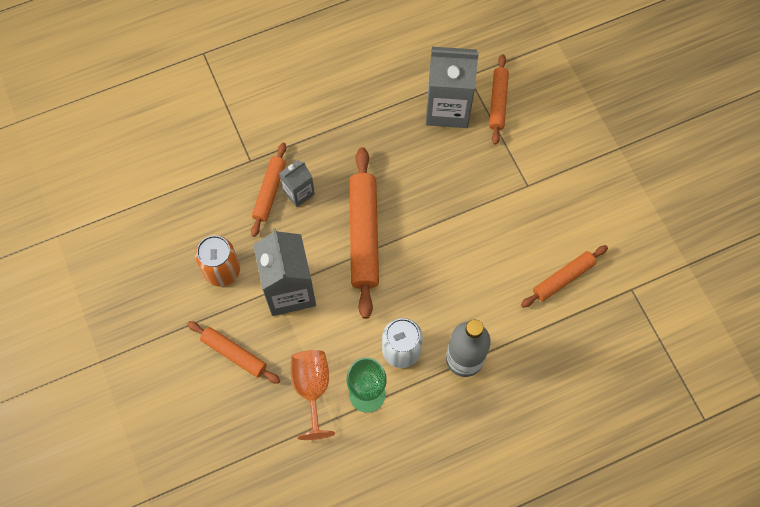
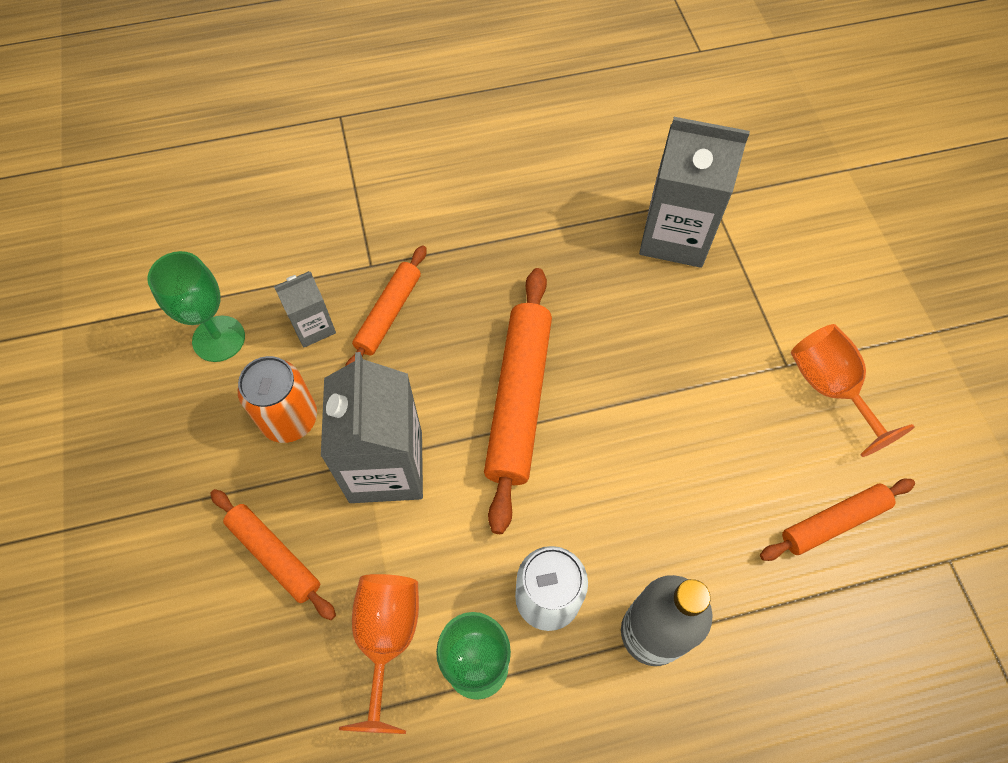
camera: 10 degrees right, 5 degrees down
(162, 226) = (219, 339): none -> green goblet
(299, 192) = (432, 321): grey carton -> grey carton (313, 327)
(498, 102) = (752, 239): orange rolling pin -> none
(555, 196) = (829, 388): none -> orange goblet

